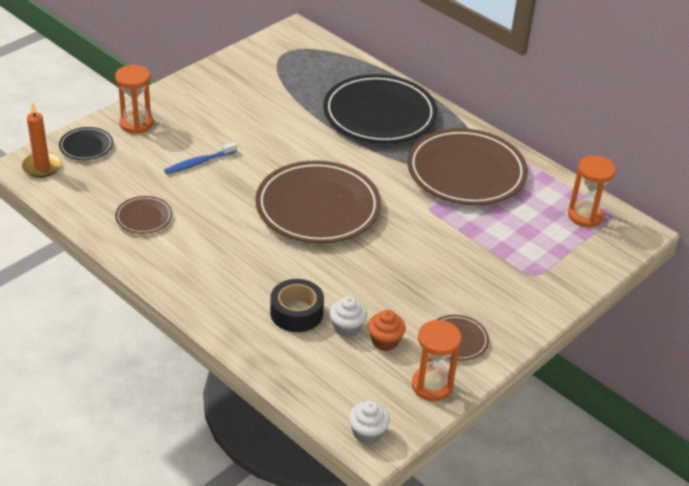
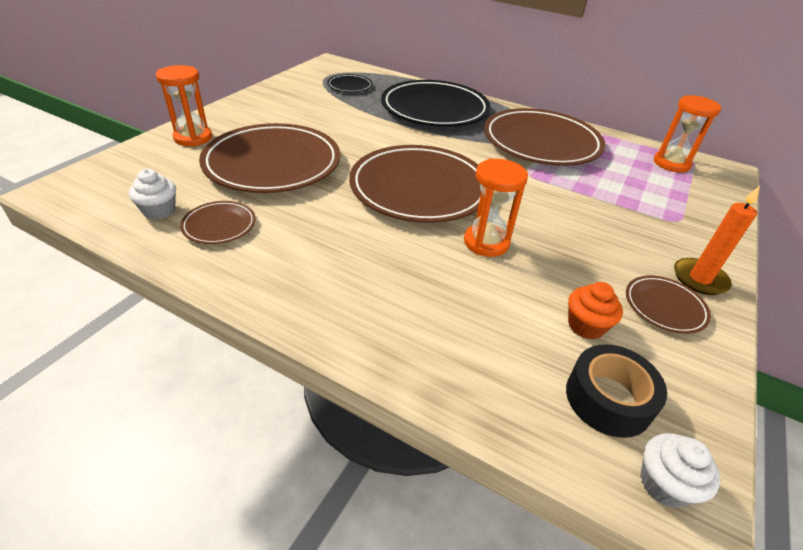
camera: 15 degrees left, 0 degrees up
(42, 167) = (78, 188): orange candle -> orange candle (699, 279)
(86, 146) = (136, 163): black plate -> black plate (350, 86)
(199, 163) = (272, 164): blue toothbrush -> brown plate
(296, 313) = (456, 309): black tape -> black tape (608, 399)
(347, 328) = (529, 317): white cupcake -> white cupcake (159, 211)
(432, 386) = (686, 377): orange hourglass -> orange hourglass (486, 242)

